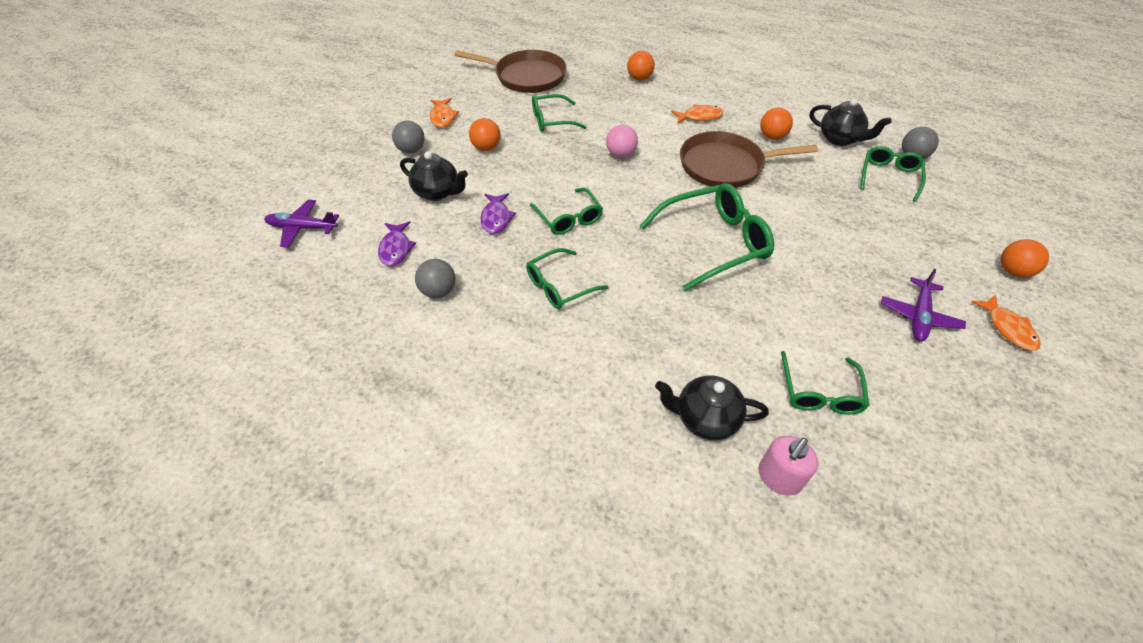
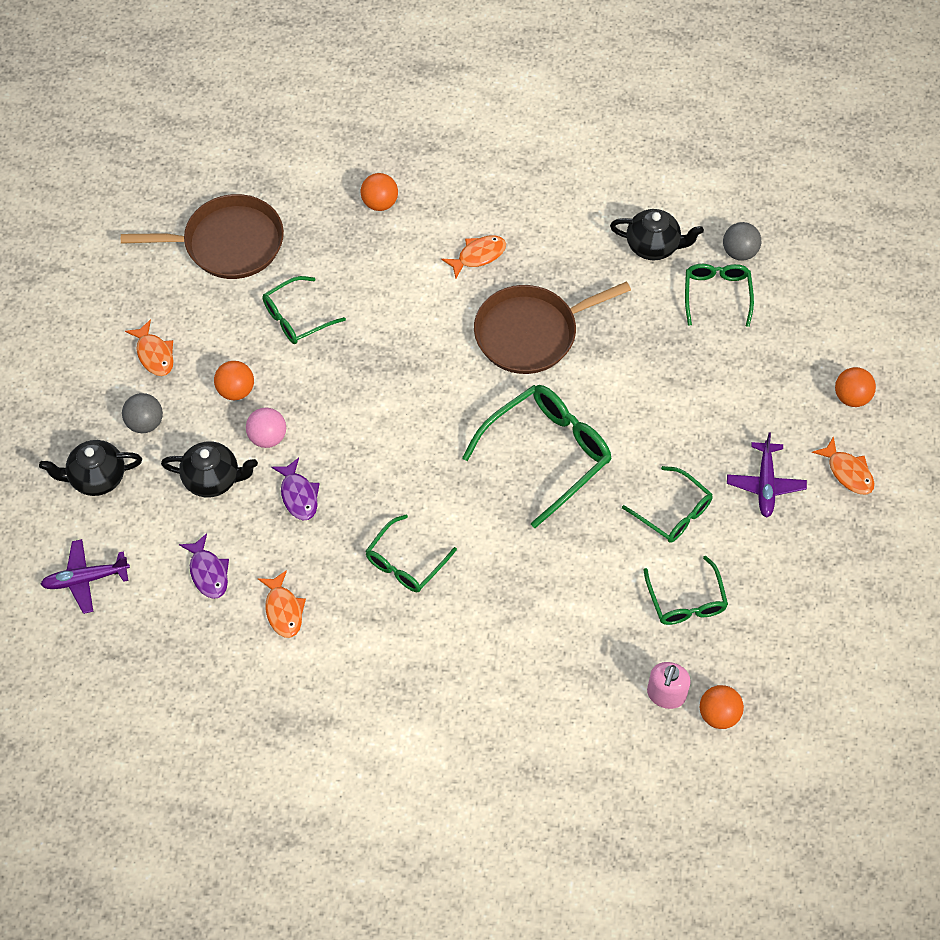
camera: 20 degrees left, 10 degrees up
(438, 291) = (283, 610): grey ball -> orange fish
(568, 218) = (379, 469): green glasses -> green glasses (673, 512)
(620, 154) = (403, 352): pink ball -> pink ball (267, 437)
(705, 419) = (591, 661): black teapot -> black teapot (97, 478)
(772, 137) = (574, 266): orange ball -> orange ball (719, 714)

